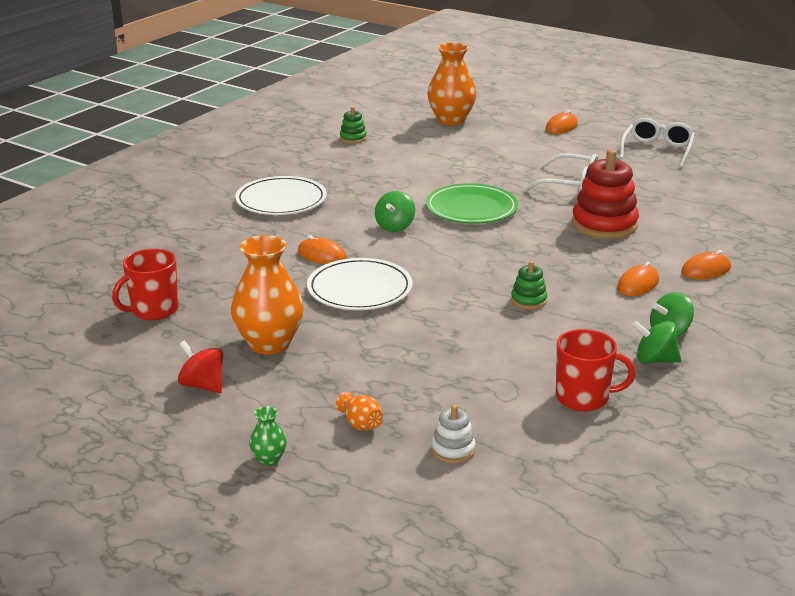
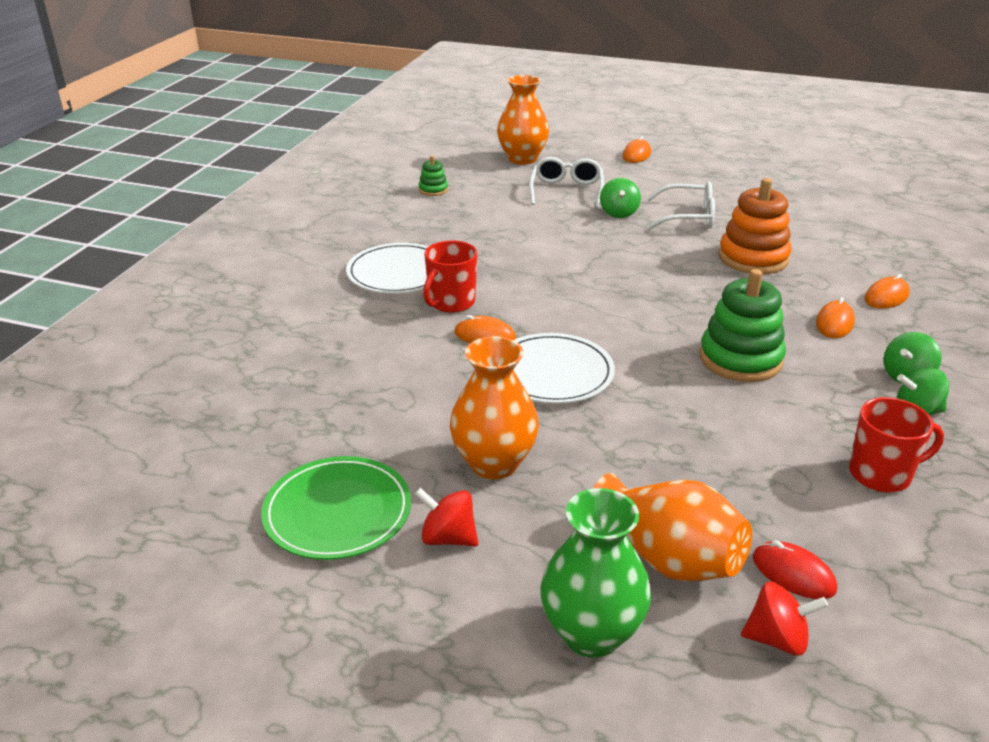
camera: 15 degrees left, 5 degrees up
(153, 310) = (329, 440): red mug -> red mug (451, 302)
(269, 459) = (591, 633): green vase -> green vase, size x2.26
(360, 424) = (667, 558): orange vase -> orange vase, size x2.26
(395, 227) = (542, 289): green spinning top -> green spinning top (618, 213)
(407, 486) = (777, 639): none -> red spinning top
(453, 450) = (793, 574): white stacking toy -> red mouse
(471, 208) = (608, 256): green plate -> green plate (337, 512)
(528, 300) = (740, 359): green stacking toy -> green stacking toy, size x2.06
(604, 225) = (753, 258): red stacking toy -> orange stacking toy
(657, 150) = (744, 170): white glasses -> white glasses (566, 191)

